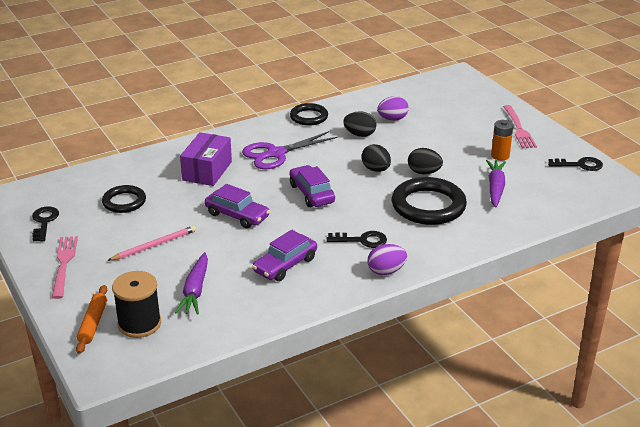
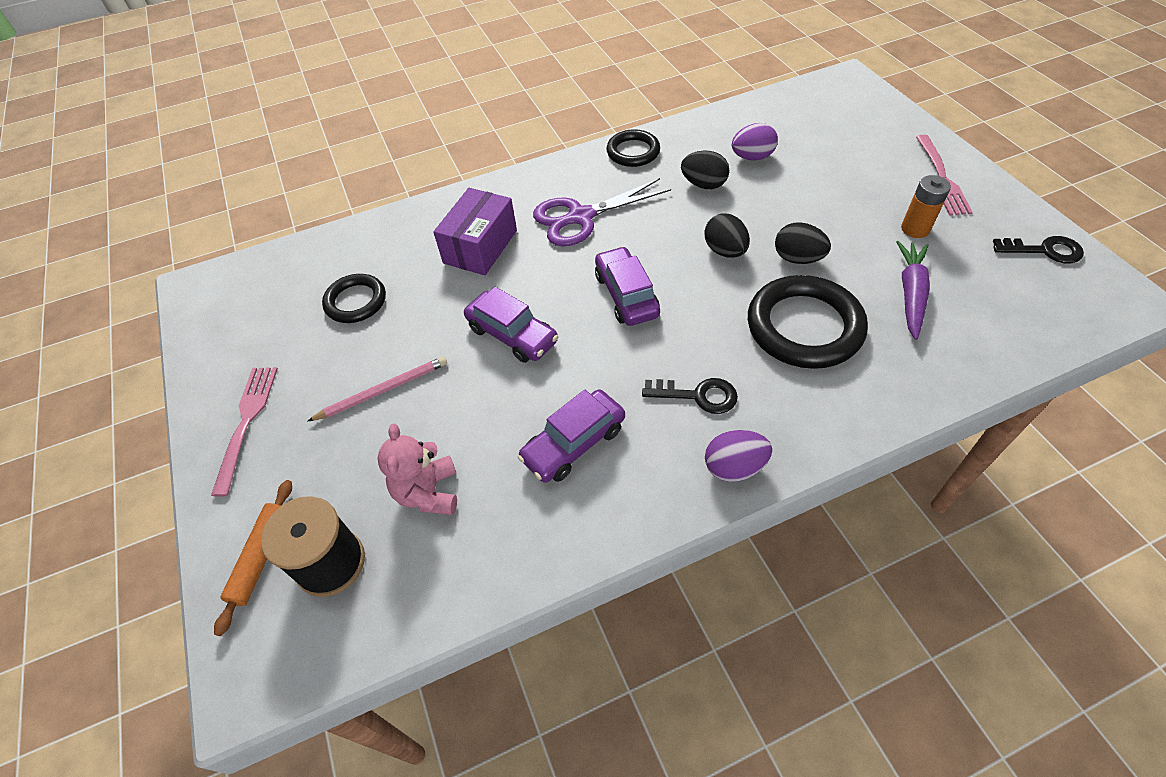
camera: 10 degrees right, 20 degrees up
(44, 222) = (238, 336): black key -> none
(195, 290) = (428, 492): purple carrot -> pink teddy bear

